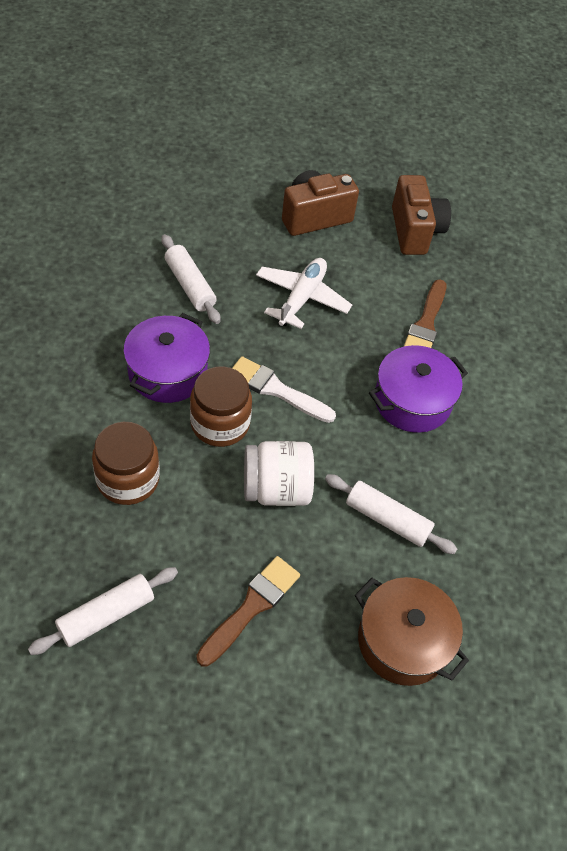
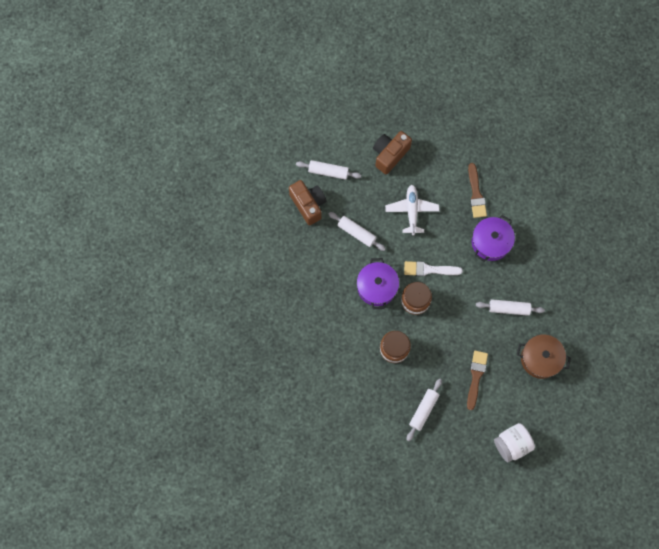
camera: 20 degrees left, 20 degrees up
(204, 195) = (328, 172): none -> white rolling pin
(276, 489) = (456, 319): white jar -> white jar (512, 444)
(415, 231) = (443, 136): brown camera -> brown camera (308, 204)

